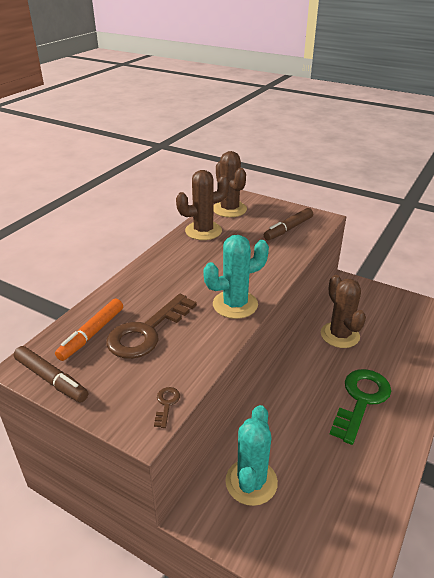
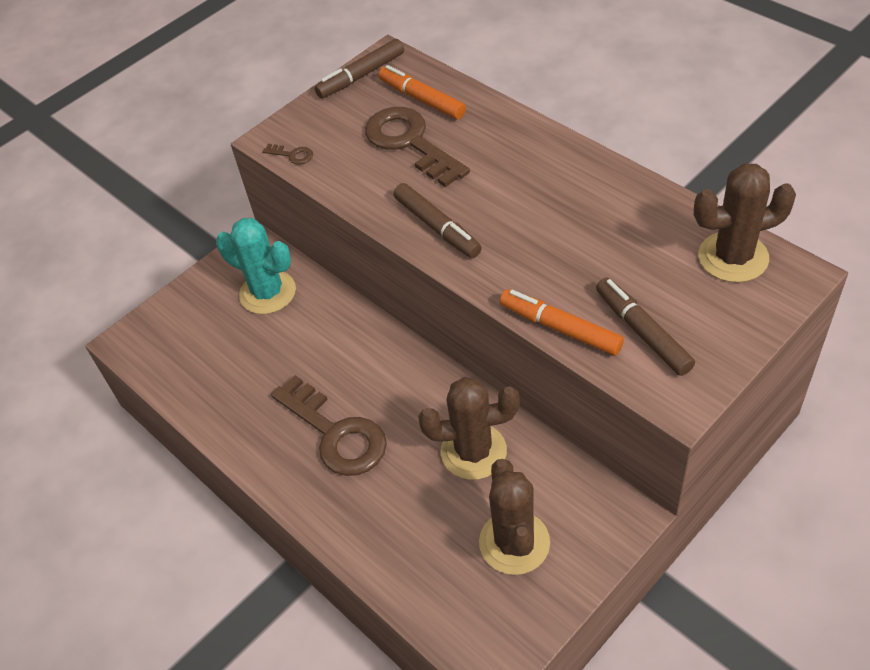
camera: 110 degrees right, 15 degrees up
(203, 231) = (651, 213): brown cactus -> brown cactus (514, 542)
(235, 304) = (437, 227): turquoise cactus -> brown marker
(298, 251) = (560, 328): none -> orange marker
(361, 400) = (335, 433): green key -> brown key

